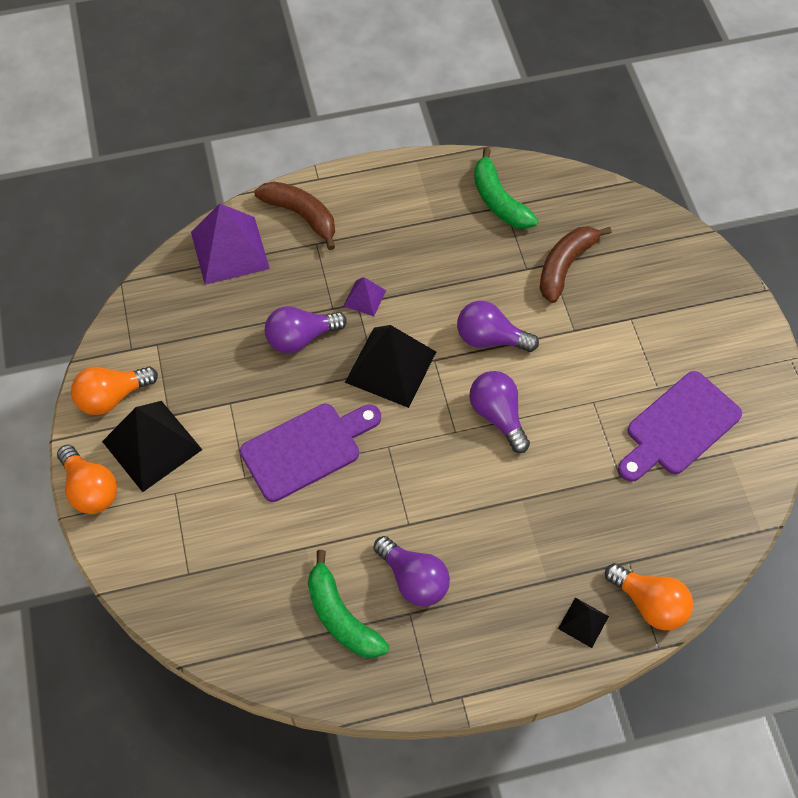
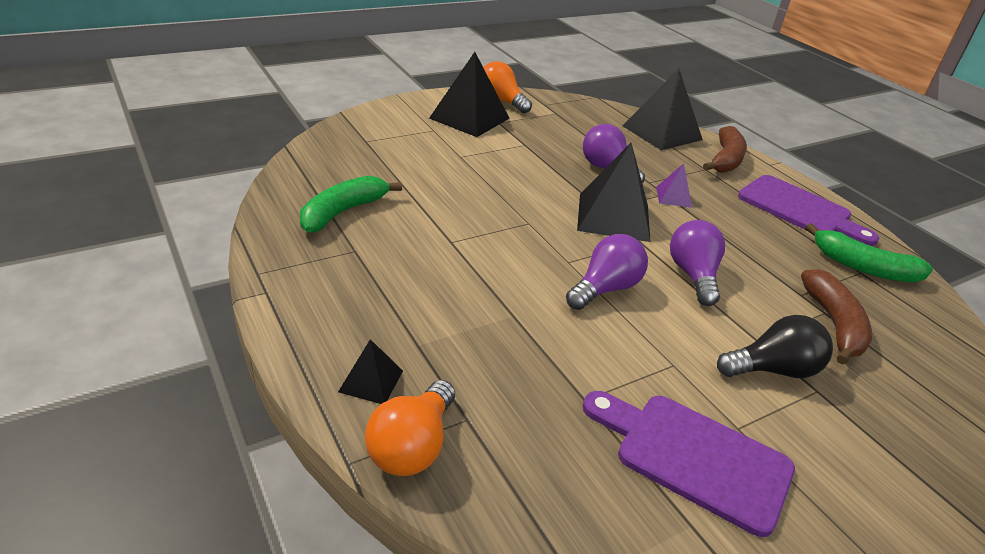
camera: 70 degrees right, 25 degrees down
(90, 489) = (423, 100): orange light bulb -> none
(230, 250) = (662, 132): purple pyramid -> black pyramid
(306, 449) = (502, 181): purple cutting board -> purple cutting board (799, 209)
(414, 579) = (392, 249): purple light bulb -> none
(499, 200) = (863, 267): green banana -> green banana turned 105 degrees counterclockwise
(565, 266) = (833, 324): brown banana -> brown banana turned 75 degrees clockwise
(607, 336) = (773, 369): none -> black light bulb

